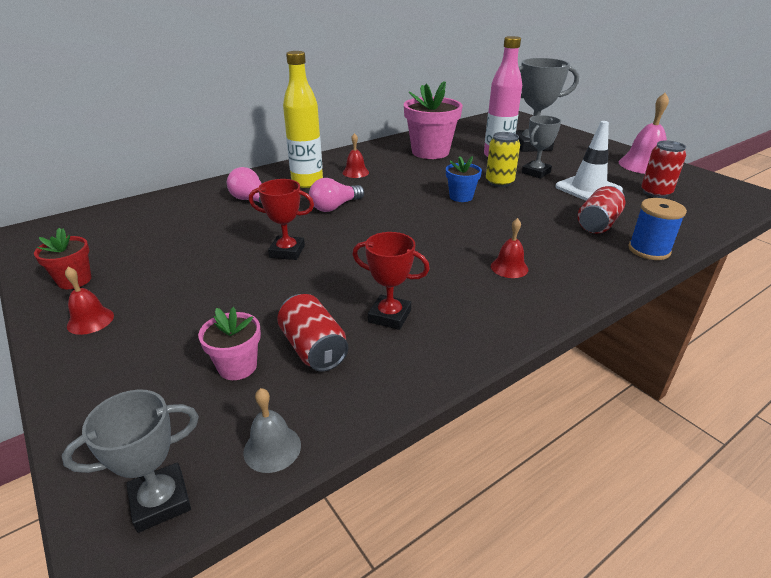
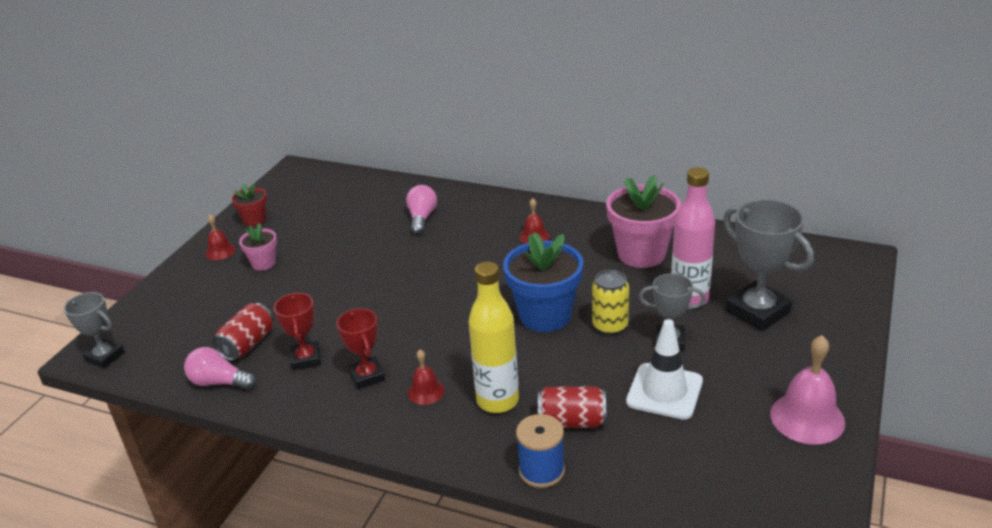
camera: 60 degrees right, 0 degrees up
(237, 366) = (212, 325): pink flower pot -> pink flower pot (263, 263)
(272, 448) = (155, 372): grey bell -> none
(287, 251) = (356, 275): red trophy -> red trophy (367, 376)
(307, 182) = (483, 224): yellow bottle -> yellow bottle (497, 401)
(335, 207) = (451, 260): pink light bulb -> pink light bulb (219, 382)
(461, 197) = (545, 315): blue flower pot -> blue flower pot, size x1.92
(655, 193) = (714, 447): red can -> none

